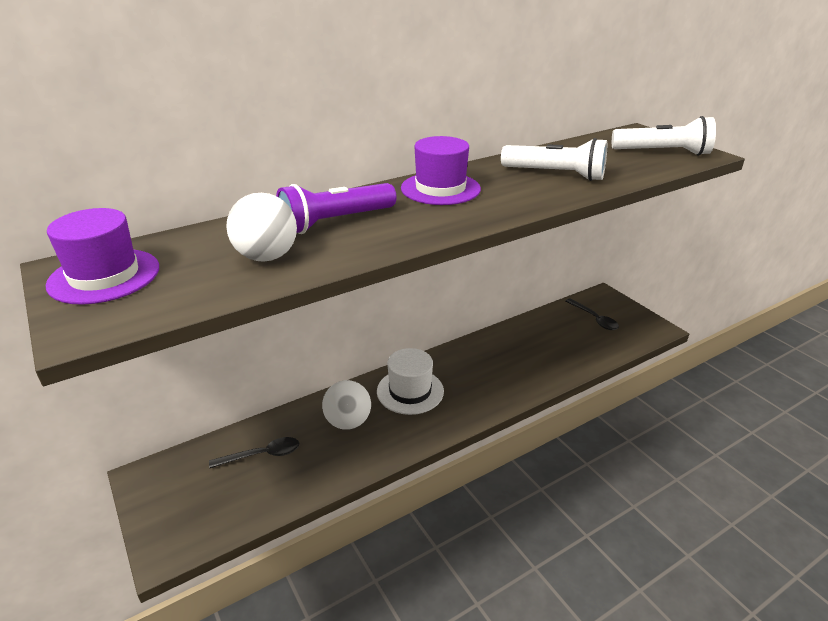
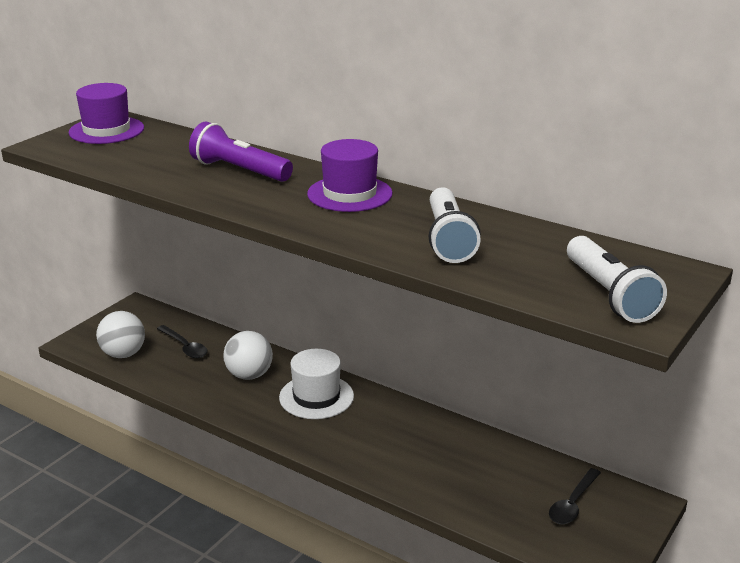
camera: 65 degrees right, 5 degrees down
(266, 257) = (162, 164): white ball -> white ball (123, 354)

